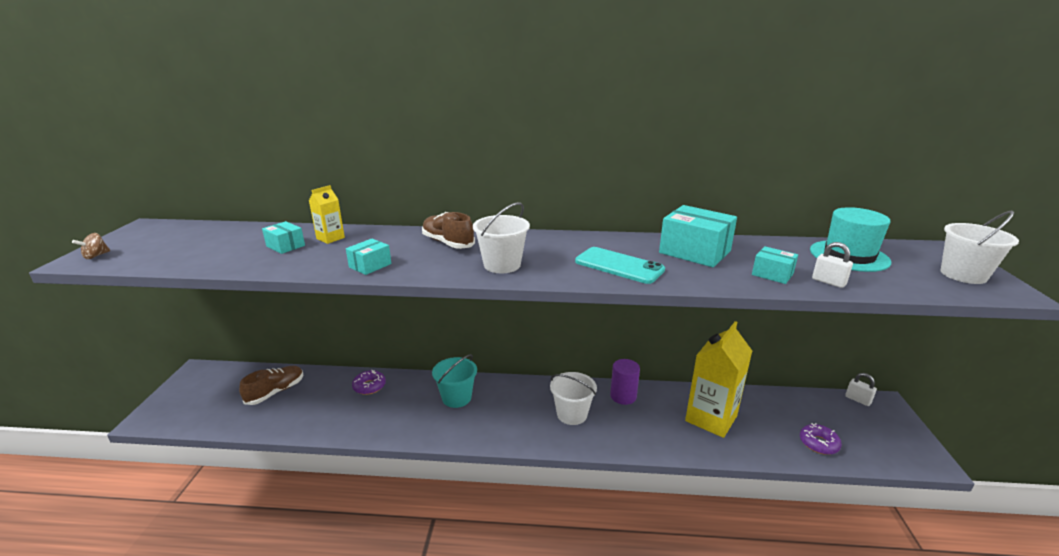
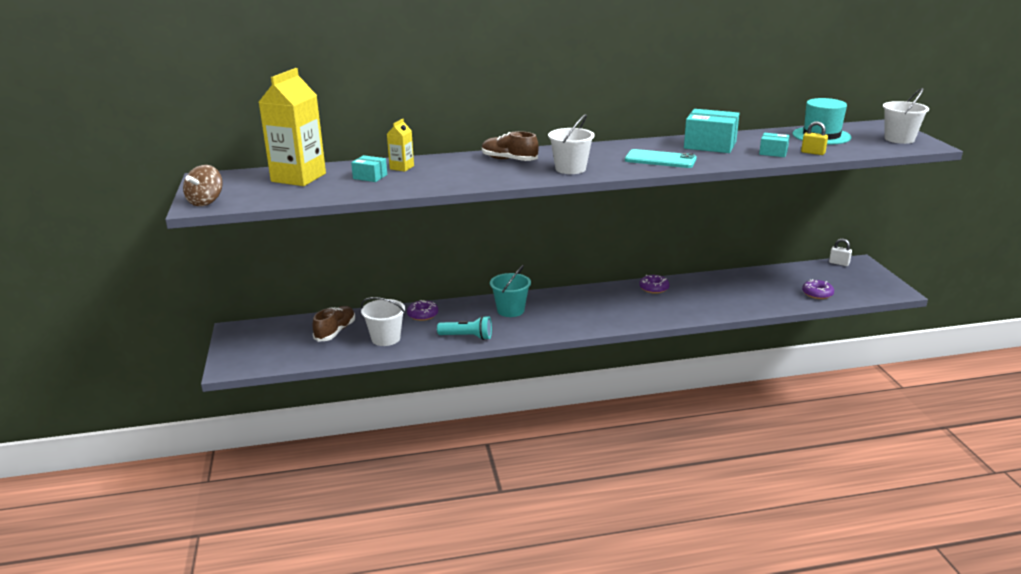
camera: 15 degrees left, 0 degrees up
(96, 256) = (206, 202): brown spinning top -> brown spinning top, size x1.69
(370, 265) = (464, 181): turquoise box -> none
(390, 426) = (467, 337): none -> turquoise flashlight
(572, 414) = (618, 305): white bucket -> white bucket (386, 338)
(623, 396) = (654, 288): purple cylinder -> purple donut
(711, 418) = (731, 291): yellow carton -> yellow carton (298, 177)
(828, 282) = (813, 153): white padlock -> yellow padlock

